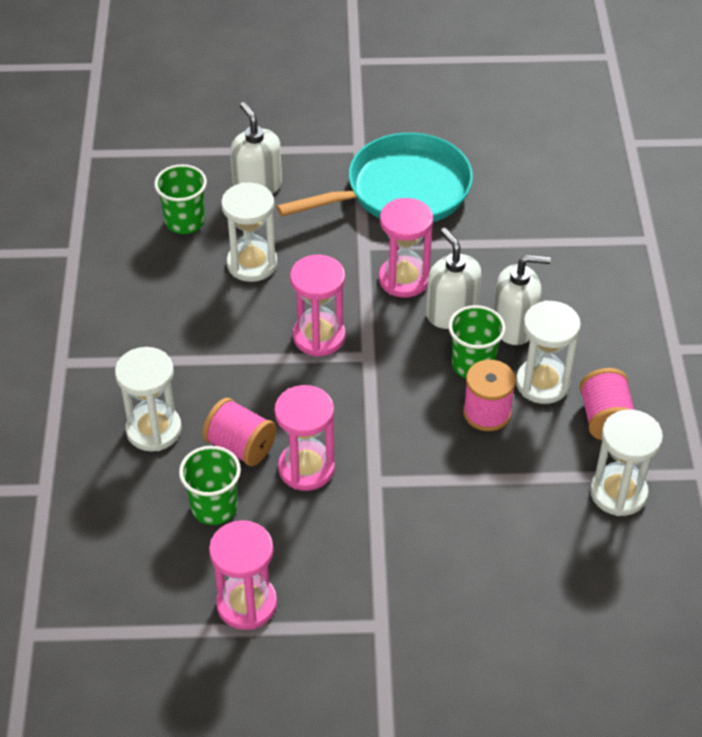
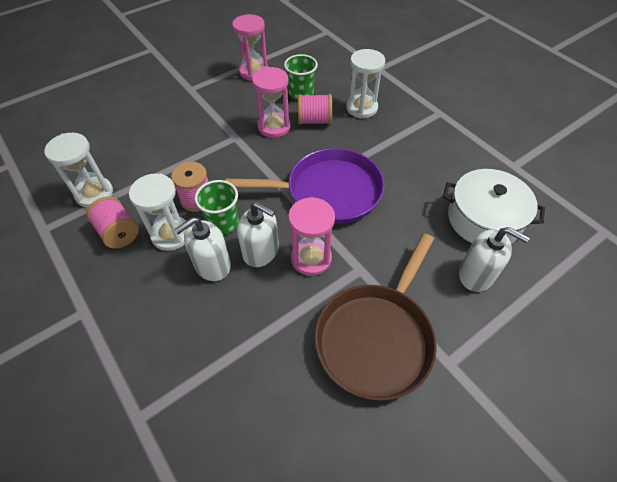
camera: 145 degrees right, 5 degrees up
(185, 222) = (484, 219): green cup -> white pot
(252, 264) = (413, 214): white hourglass -> none
(319, 336) = (329, 191): pink hourglass -> purple pan
(402, 190) = (376, 338): turquoise pan -> brown pan

